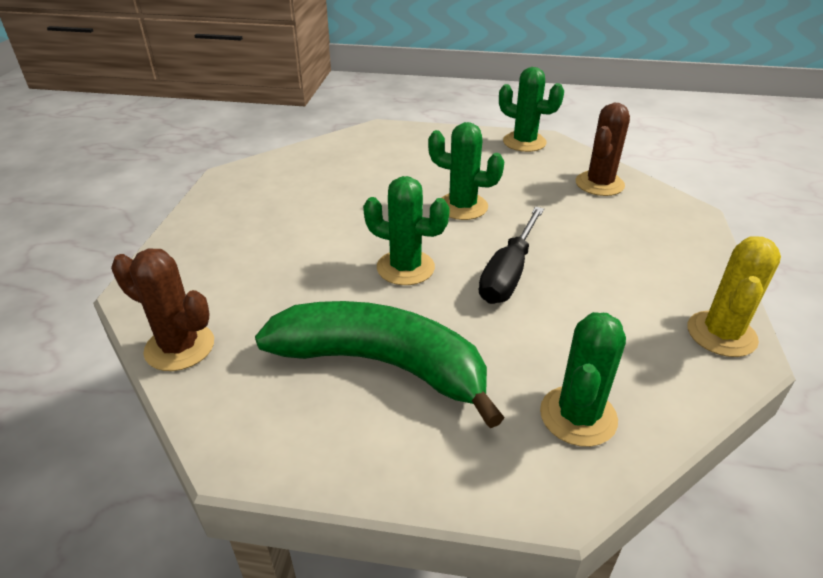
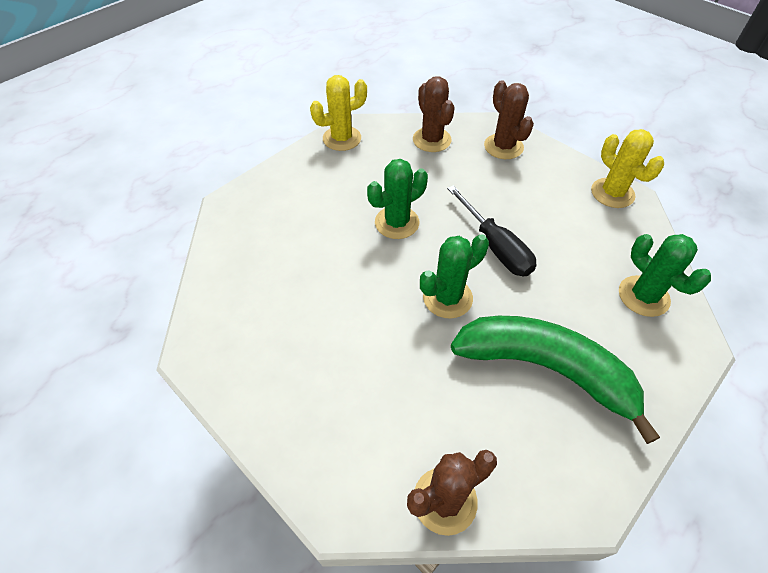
camera: 55 degrees left, 15 degrees up
(382, 364) = (546, 369): green banana -> green banana turned 60 degrees clockwise
(524, 142) = (342, 138): green cactus -> yellow cactus
(663, 228) = (503, 147): none -> brown cactus

